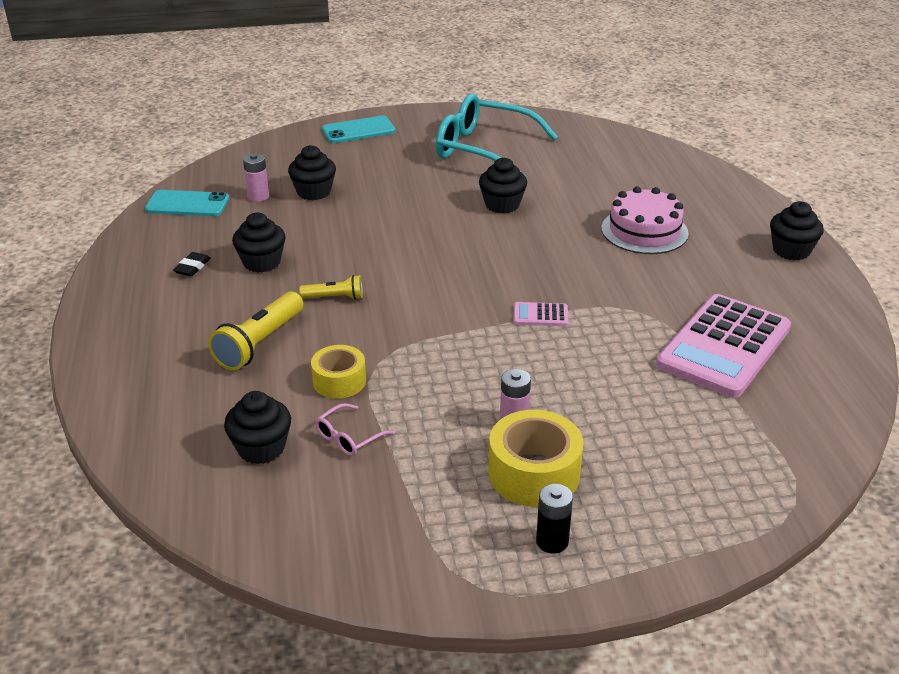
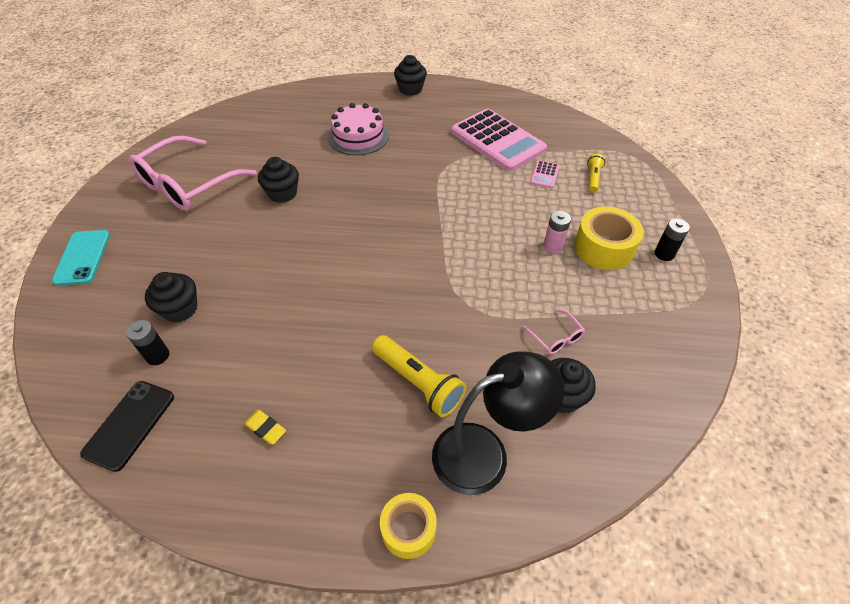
camera: 75 degrees left, 15 degrees up
(182, 399) = (485, 452): none -> black lamp
(187, 204) = (129, 424): turquoise phone -> black phone
(192, 267) = (265, 428): black eraser -> yellow eraser
(258, 196) = (157, 356): pink battery -> black battery
(262, 262) = (286, 366): black cupcake -> none
(334, 297) = (369, 319): yellow flashlight -> yellow flashlight (593, 178)
(339, 381) = (486, 333): yellow tape -> yellow tape (408, 529)
(483, 149) = (187, 185): turquoise glasses -> pink glasses
(540, 315) = (438, 207): pink calculator -> pink calculator (544, 174)

